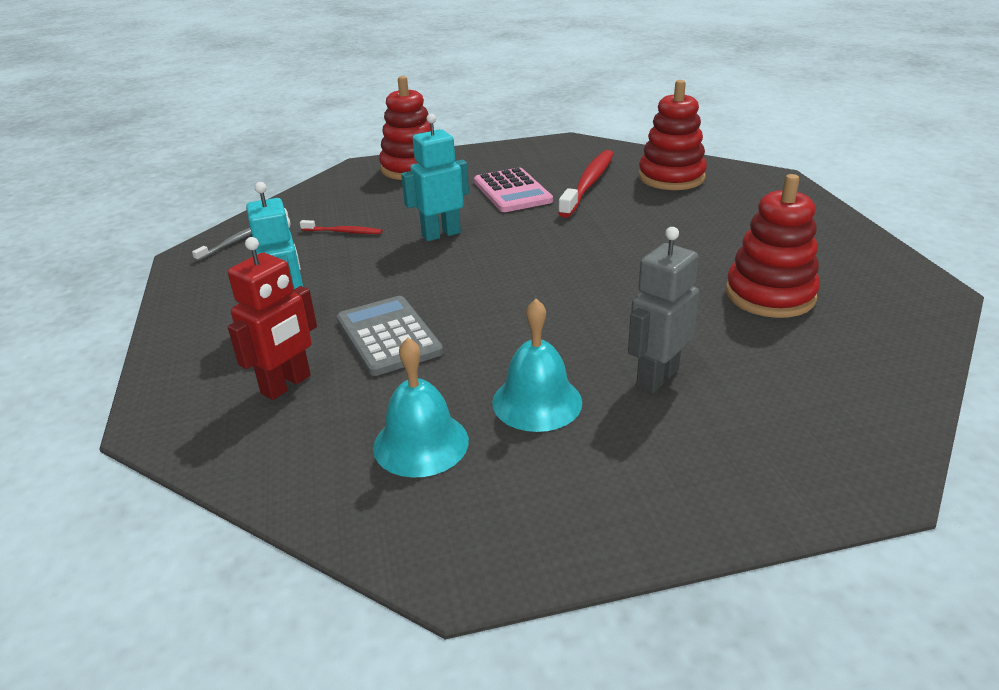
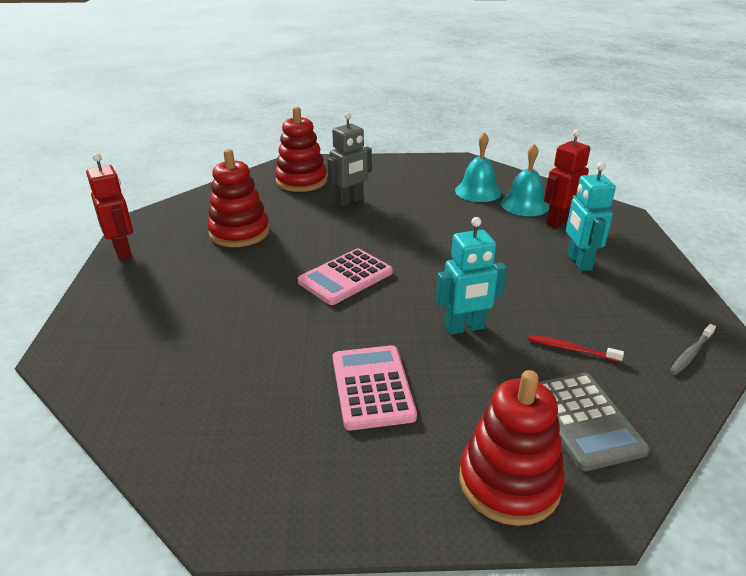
camera: 170 degrees left, 0 degrees up
(388, 336) = (502, 240): grey calculator -> grey calculator (583, 420)
(537, 402) = (417, 199): turquoise bell -> turquoise bell (524, 205)
(583, 261) = (345, 277): none -> pink calculator
(589, 183) = (273, 385): red toothbrush -> none
(671, 177) = (169, 378): red stacking toy -> red stacking toy (301, 181)
(876, 252) = (123, 251): none -> red robot

